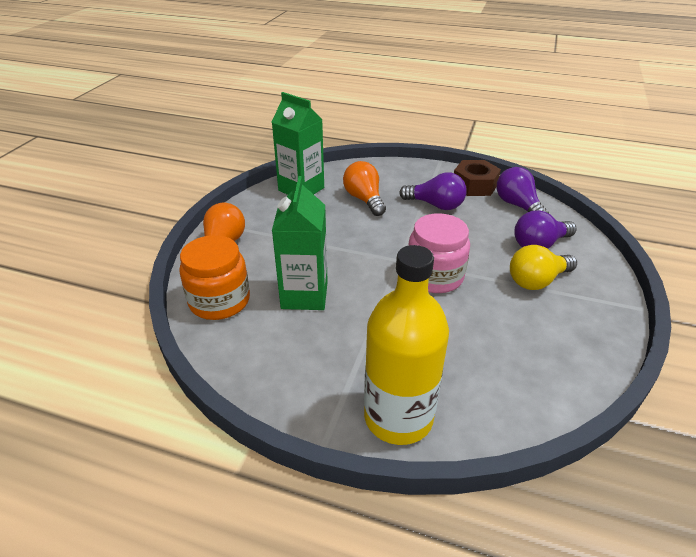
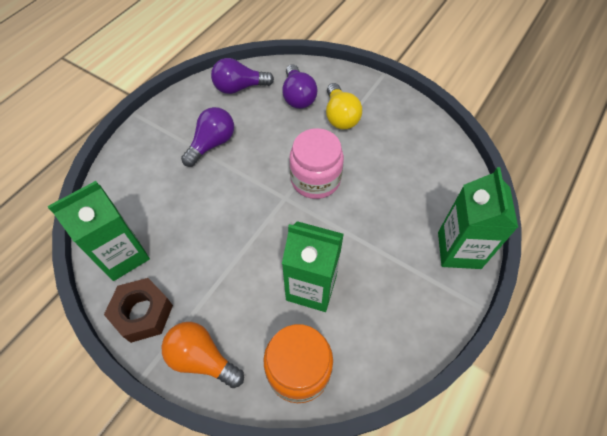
camera: 75 degrees left, 20 degrees up
(364, 199) = (174, 199): orange light bulb -> none
(398, 417) = (459, 250): yellow bottle -> green carton
(474, 185) = (193, 104): brown nut -> brown nut (143, 313)

